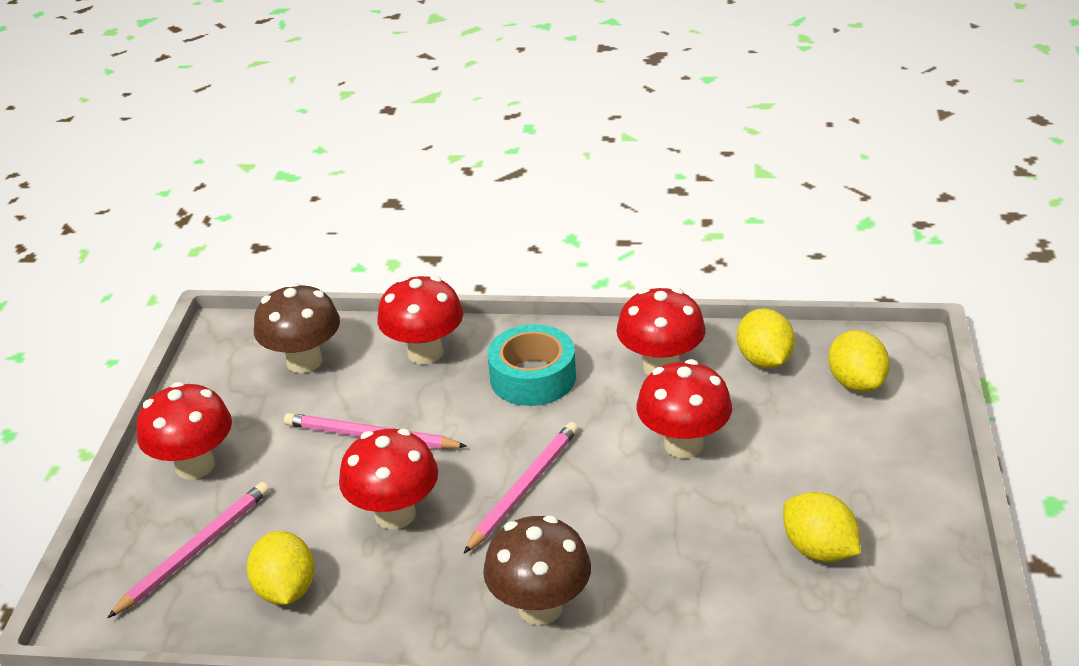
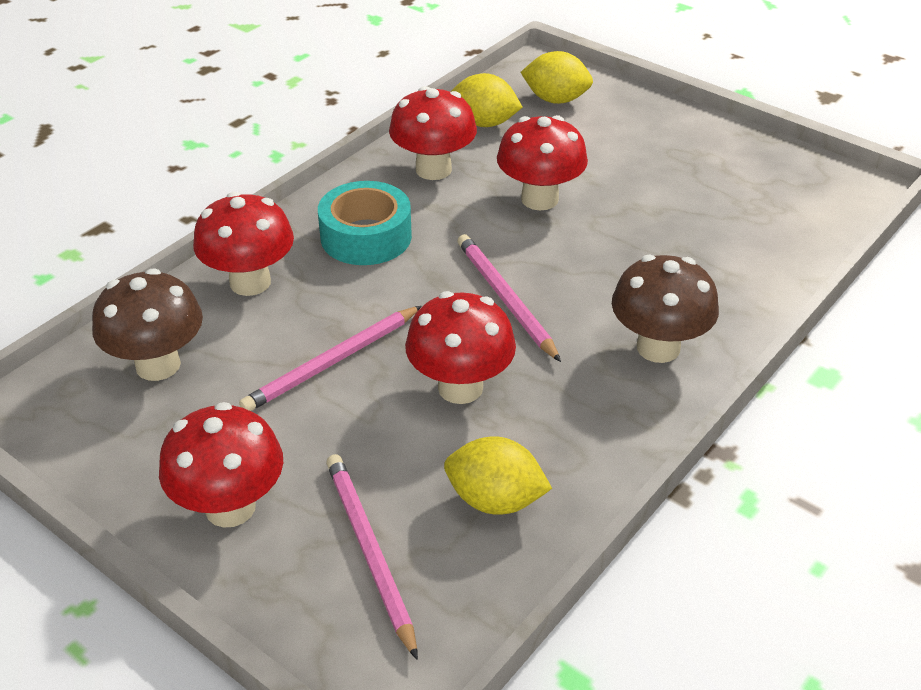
camera: 60 degrees left, 5 degrees up
(819, 550) = (713, 192): yellow lemon -> none

